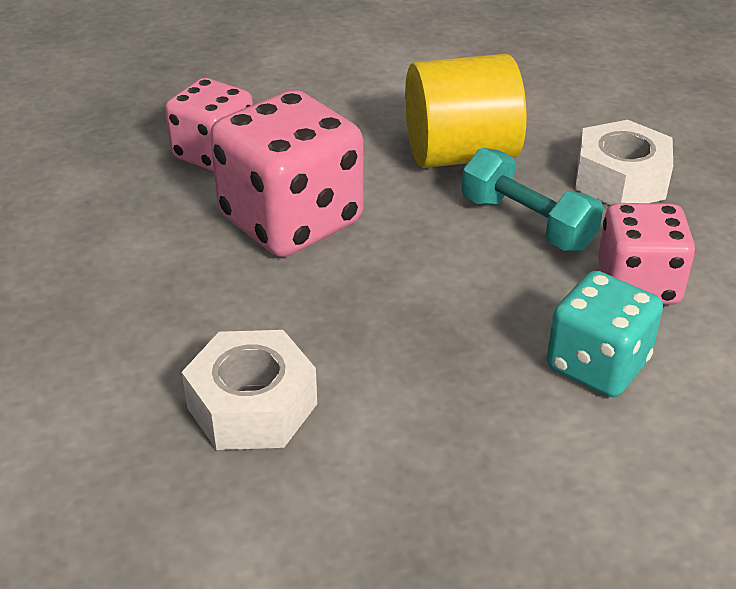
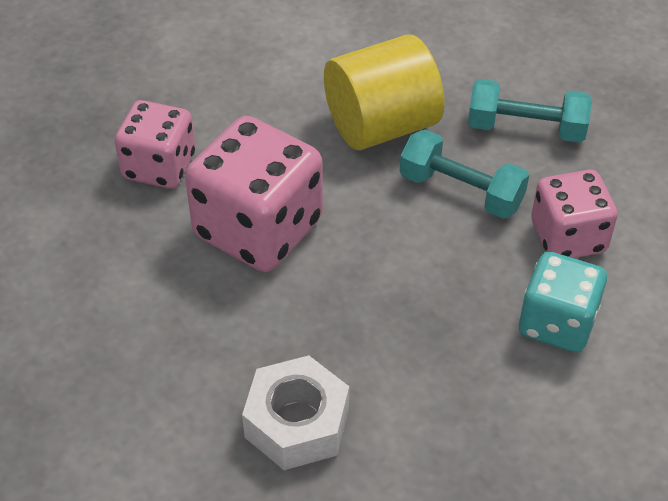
camera: 15 degrees left, 10 degrees up
(620, 180) = (526, 128): white nut -> turquoise dumbbell

